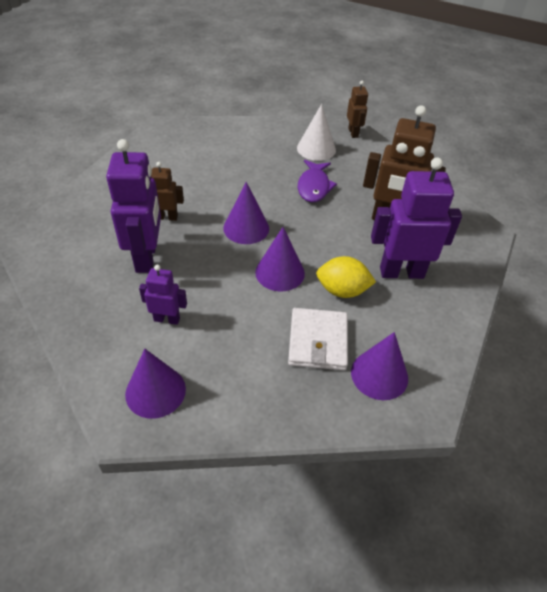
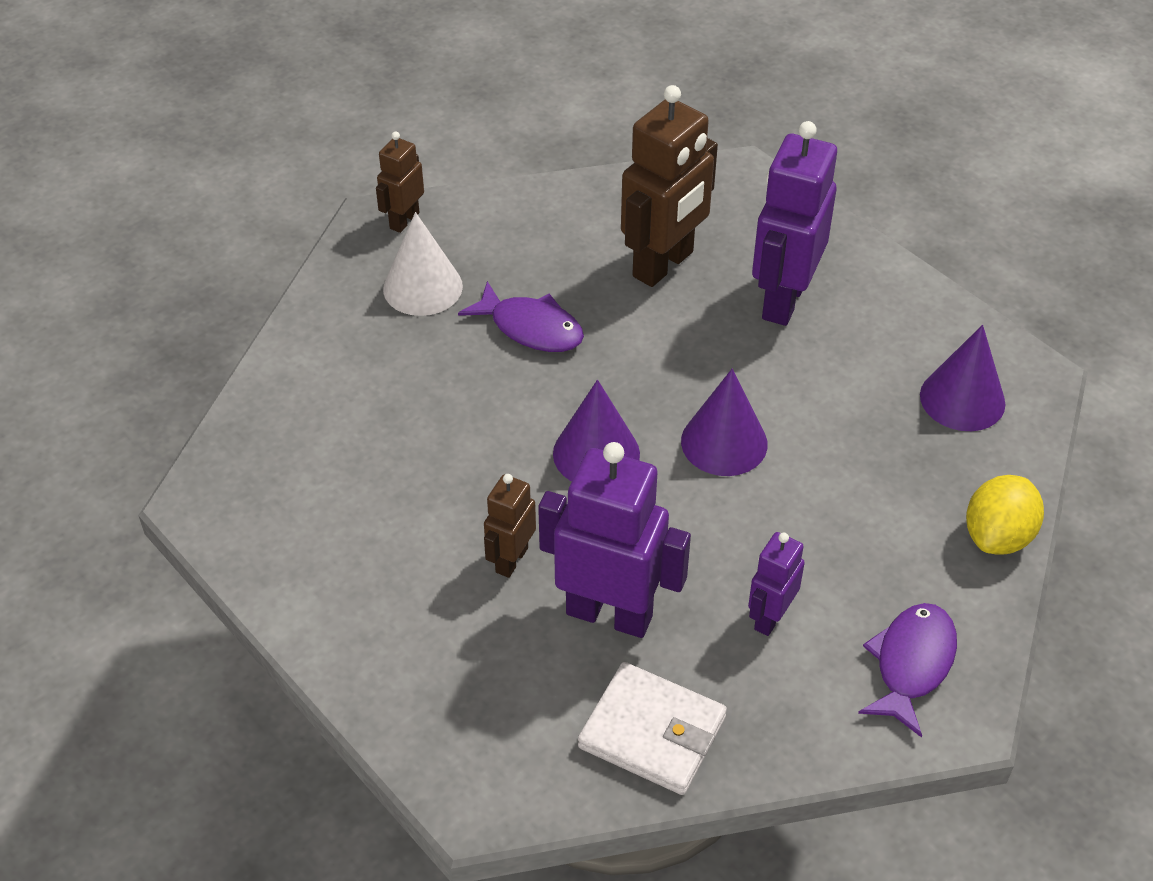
camera: 65 degrees left, 0 degrees up
(155, 391) = (911, 664): purple cone -> purple fish
(318, 341) = (882, 444): white wallet -> white wallet (652, 732)
(342, 290) = (793, 381): yellow lemon -> yellow lemon (998, 536)
(353, 133) = (404, 220): brown robot -> brown robot turned 75 degrees counterclockwise

